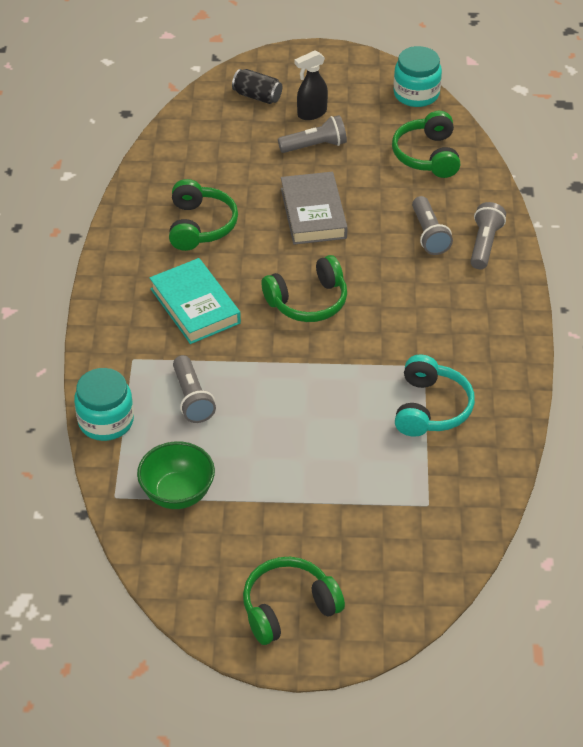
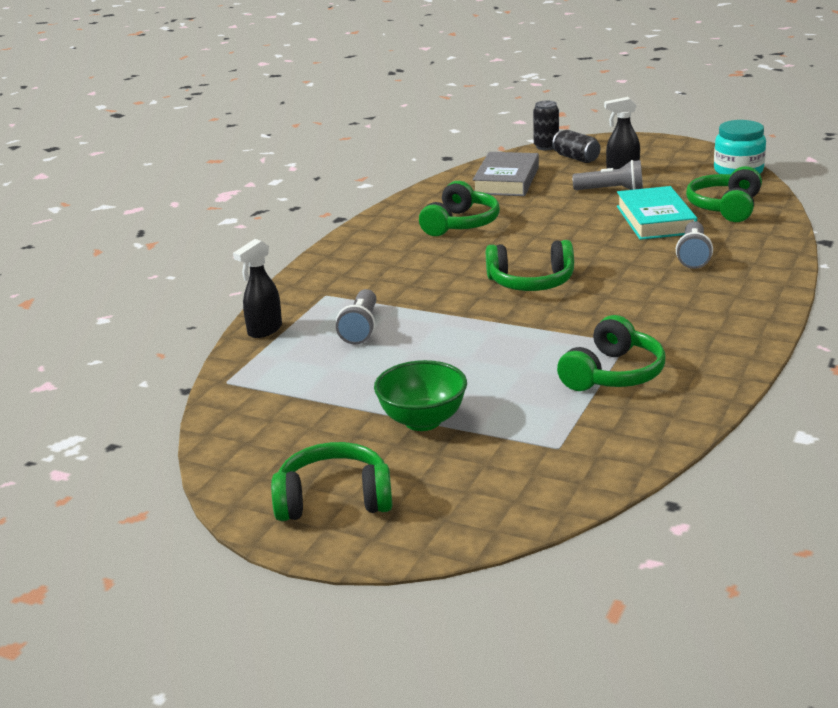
camera: 25 degrees right, 20 degrees down
(106, 421) = (264, 330): turquoise jar -> black spray bottle
(177, 493) = (290, 390): green bowl -> green bowl (423, 421)
(195, 306) = (414, 271): turquoise book -> turquoise book (655, 220)
(218, 80) = (546, 147): none -> black can
(313, 213) = (579, 229): grey book -> grey book (506, 180)
(430, 408) = (613, 374): turquoise headphones -> green headphones
(484, 244) = (752, 269): grey flashlight -> none

